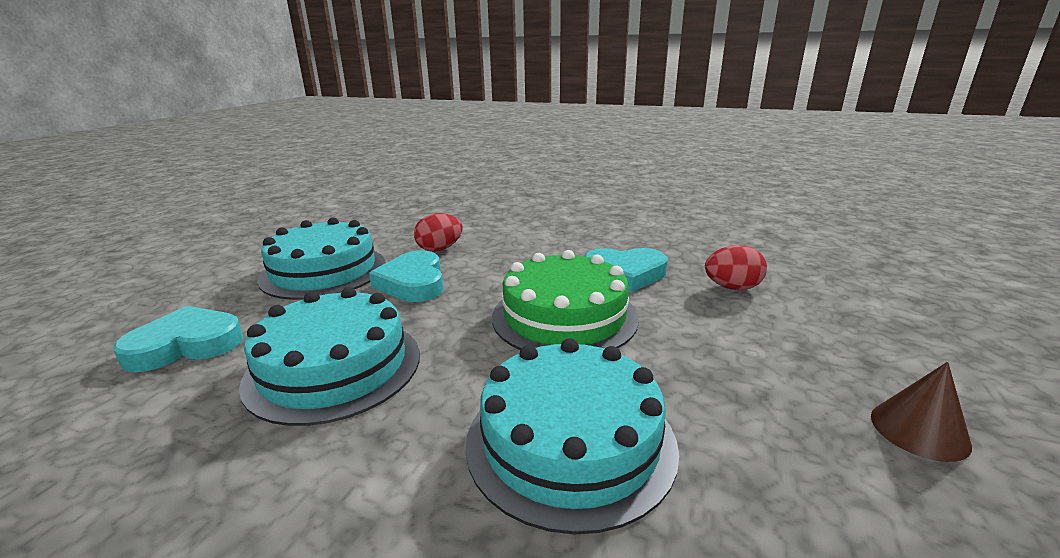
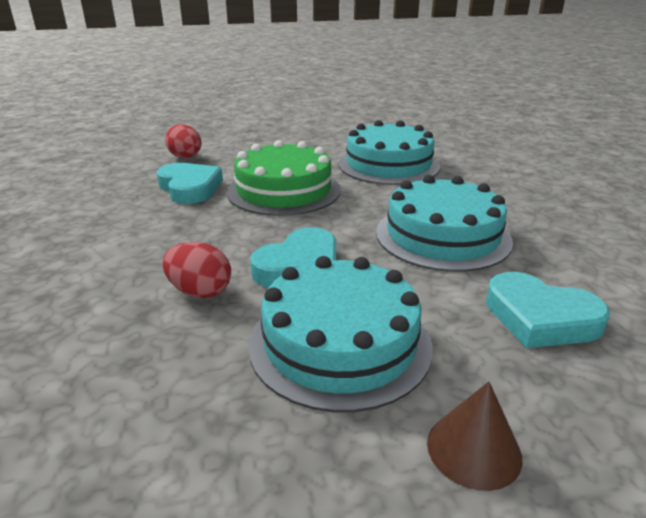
camera: 125 degrees left, 5 degrees up
(919, 430) = (294, 124): brown cone -> brown cone (473, 449)

